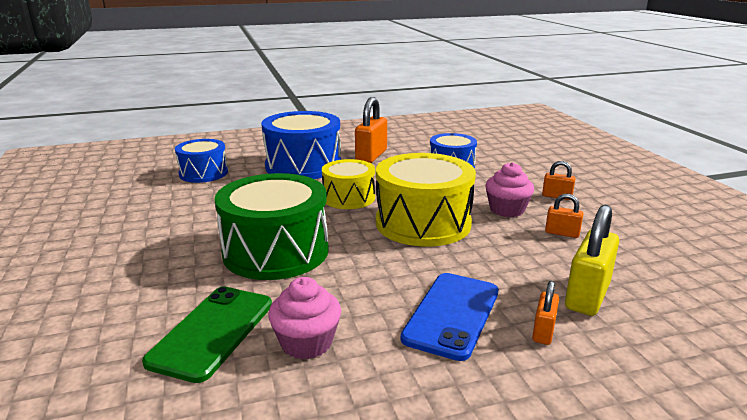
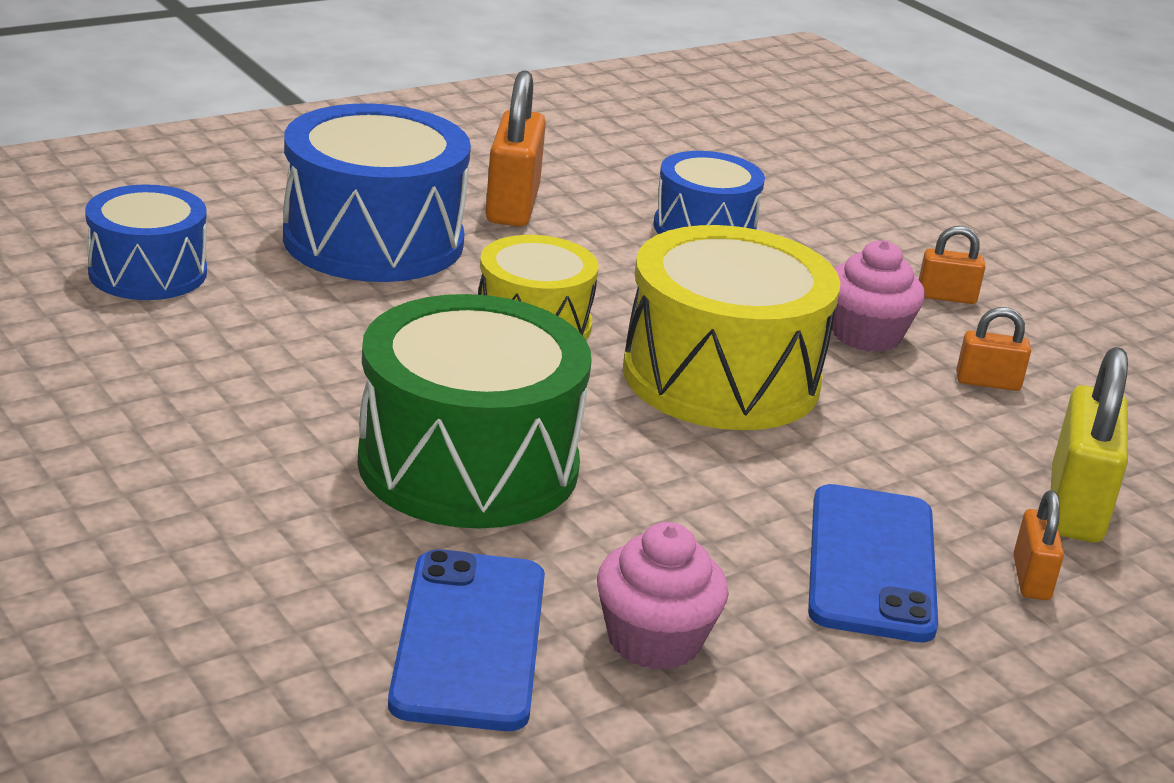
camera: 20 degrees left, 5 degrees up
(212, 332) = (470, 640): green phone -> blue phone

